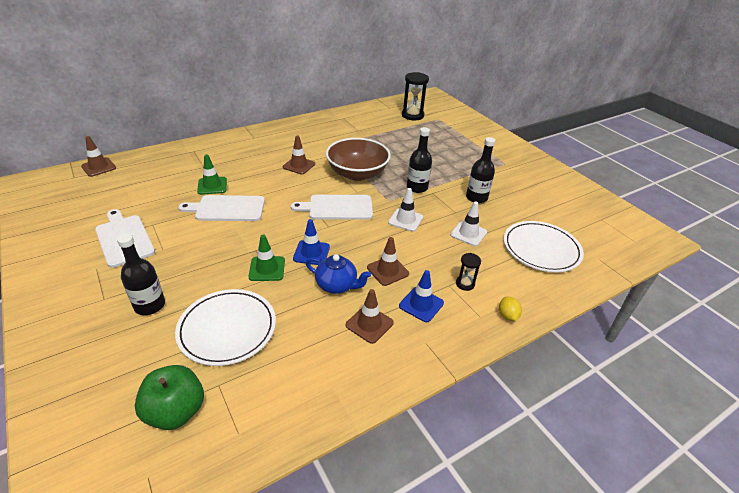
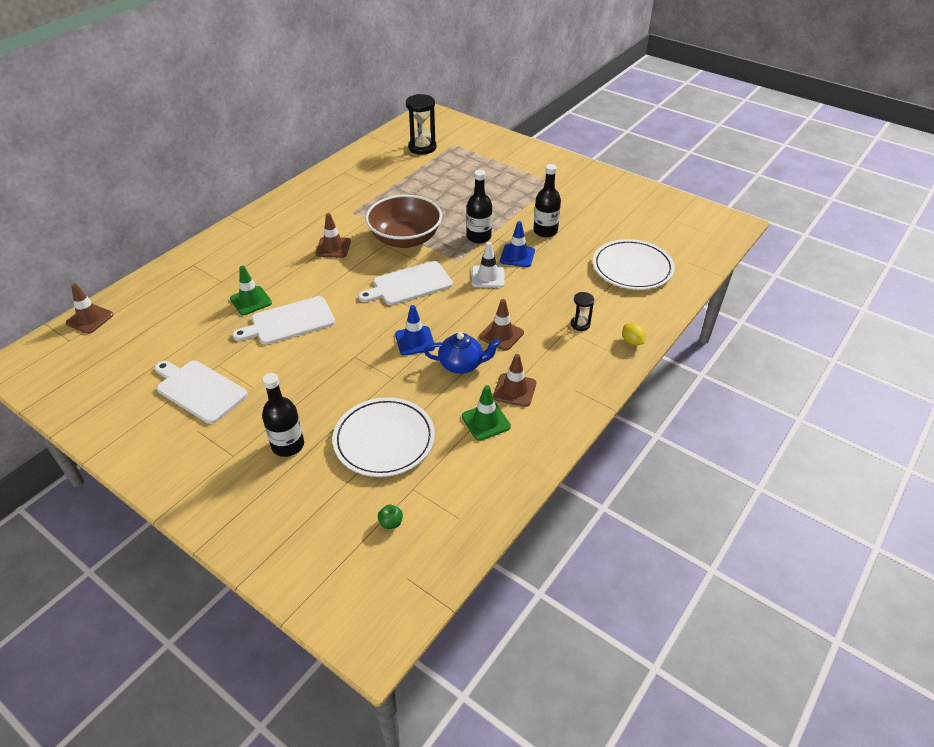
camera: 20 degrees left, 5 degrees up
(176, 411) = (391, 523): green apple -> green apple, size x0.41
(267, 269) = (381, 371): green traffic cone -> green traffic cone (486, 421)
(421, 304) = (551, 357): blue traffic cone -> blue traffic cone (517, 256)
(468, 233) = (557, 273): white traffic cone -> none

